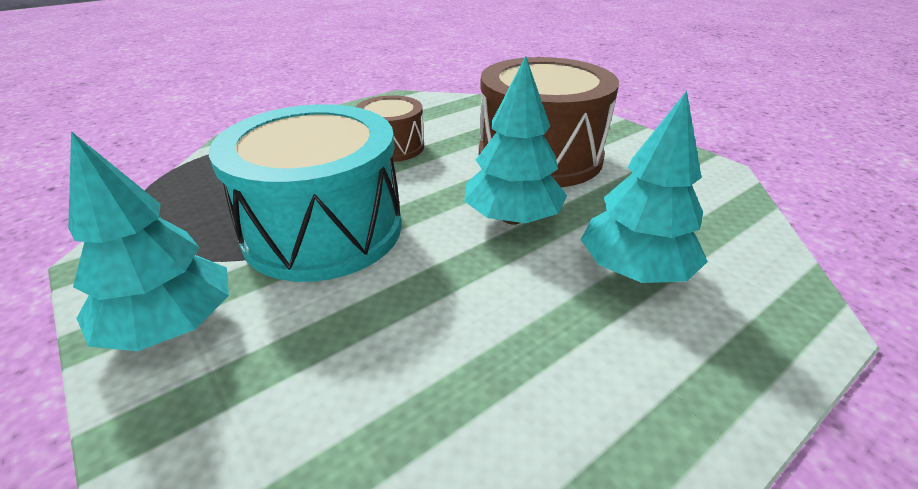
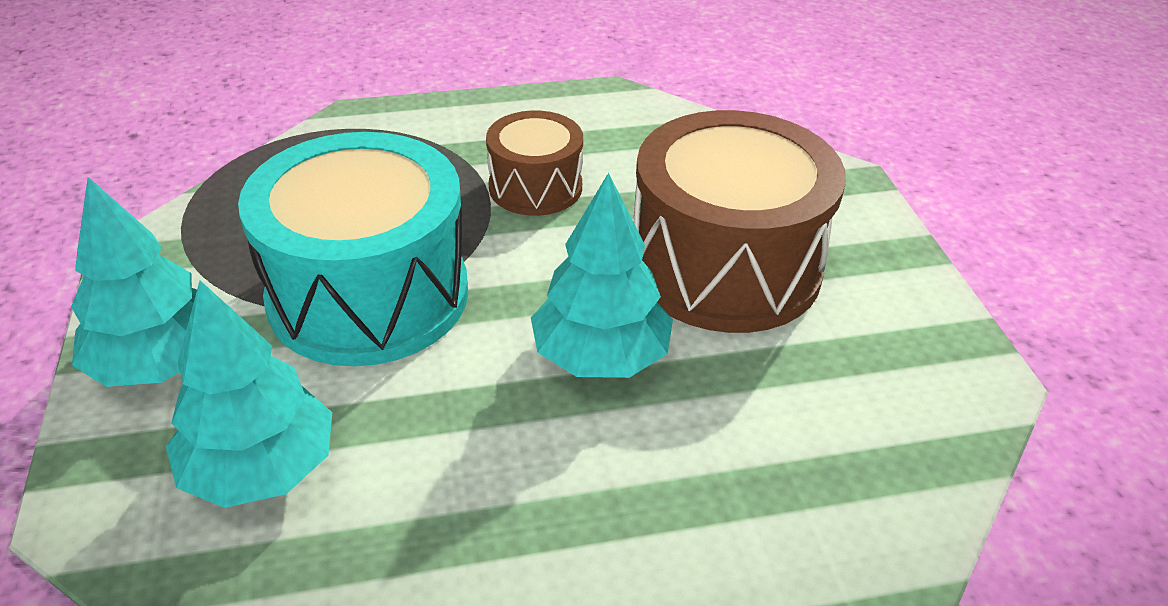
camera: 25 degrees right, 5 degrees up
(634, 270) = (688, 489): turquoise tree -> turquoise tree (260, 469)

